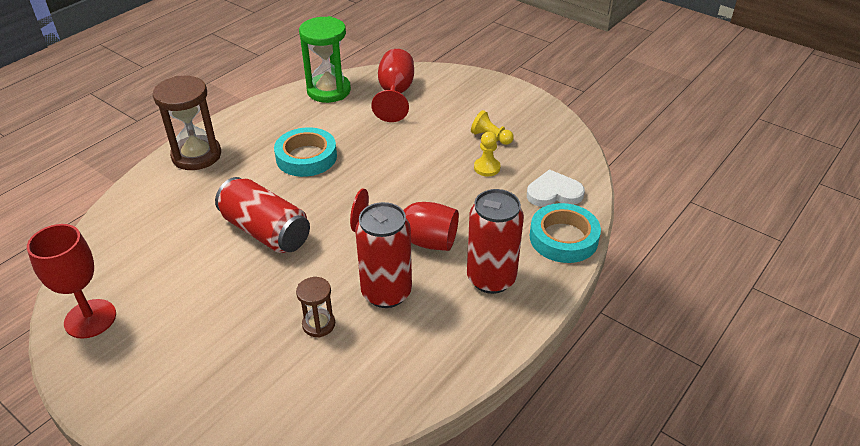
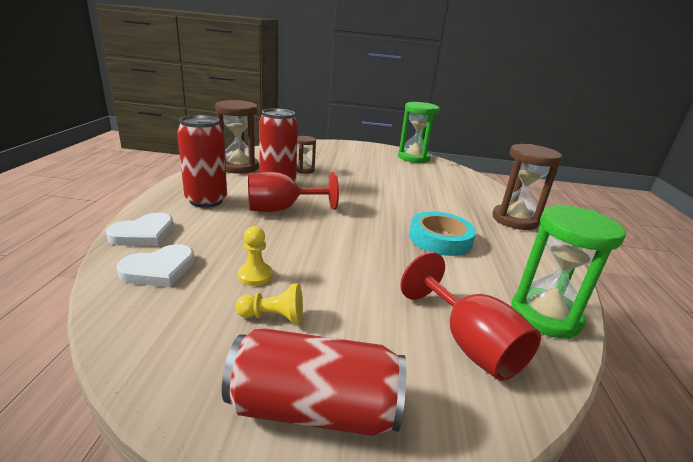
camera: 145 degrees right, 15 degrees down
(90, 319) = (413, 158): red goblet -> green hourglass
(266, 231) = (390, 194): red can -> red can (314, 408)
(411, 363) = (239, 167): none -> brown hourglass
(563, 238) = (144, 234): turquoise tape -> white heart

